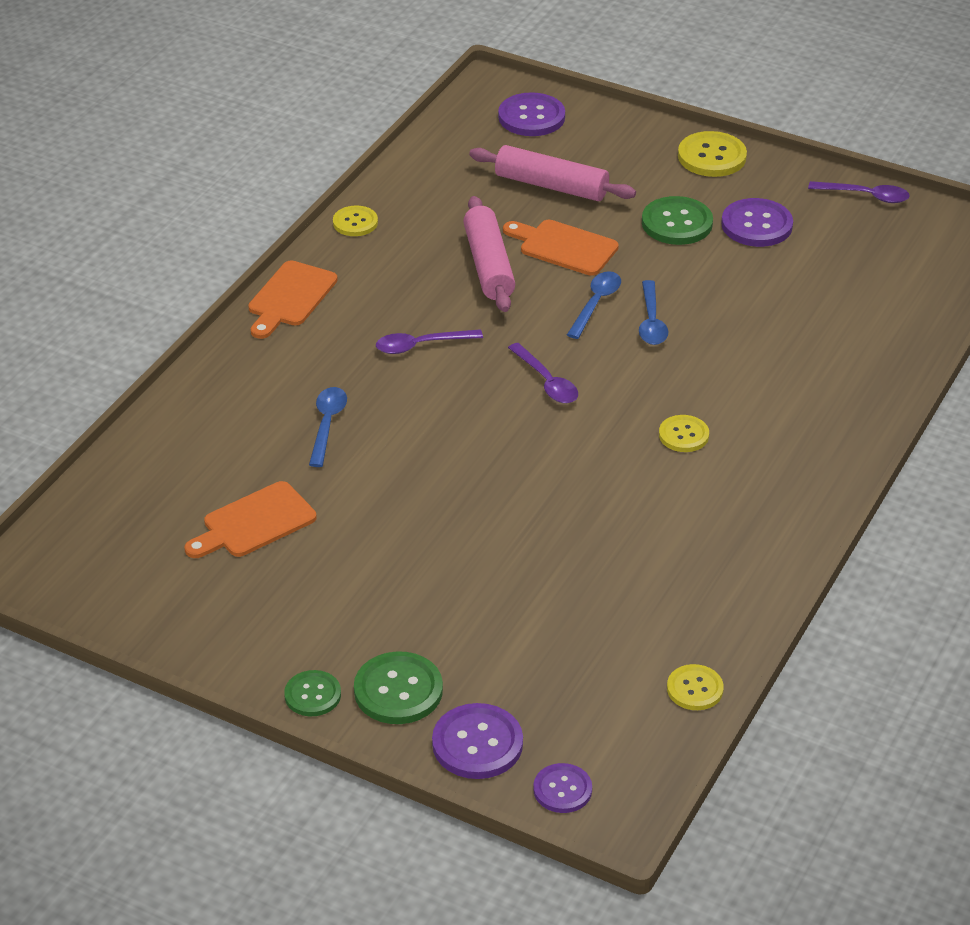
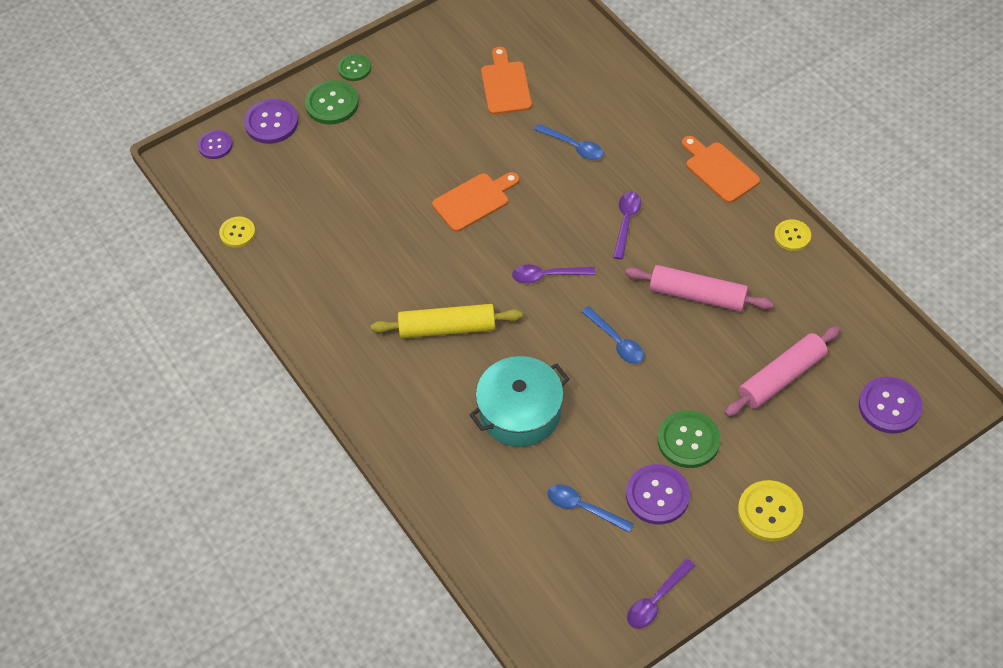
camera: 120 degrees right, 15 degrees up
(564, 247) = (696, 351): orange cutting board -> orange cutting board (474, 201)
(651, 322) = (576, 366): blue spoon -> blue spoon (583, 508)
(683, 435) = (447, 328): yellow button -> yellow rolling pin
(744, 342) = (520, 412): none -> turquoise pot

